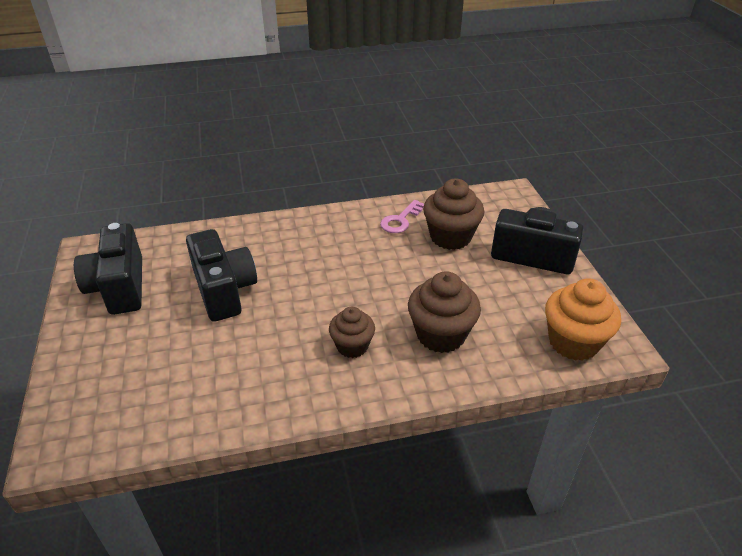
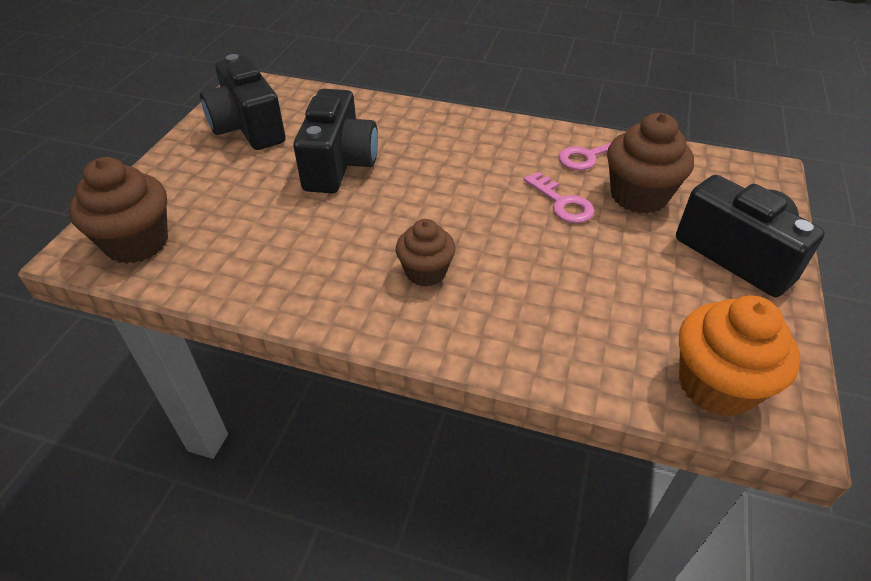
camera: 30 degrees right, 5 degrees up
(119, 287) = (248, 128): black camera -> black camera turned 45 degrees counterclockwise
(406, 260) = (562, 203): none -> pink key
(441, 335) = (539, 302): brown cupcake -> brown cupcake (137, 243)

